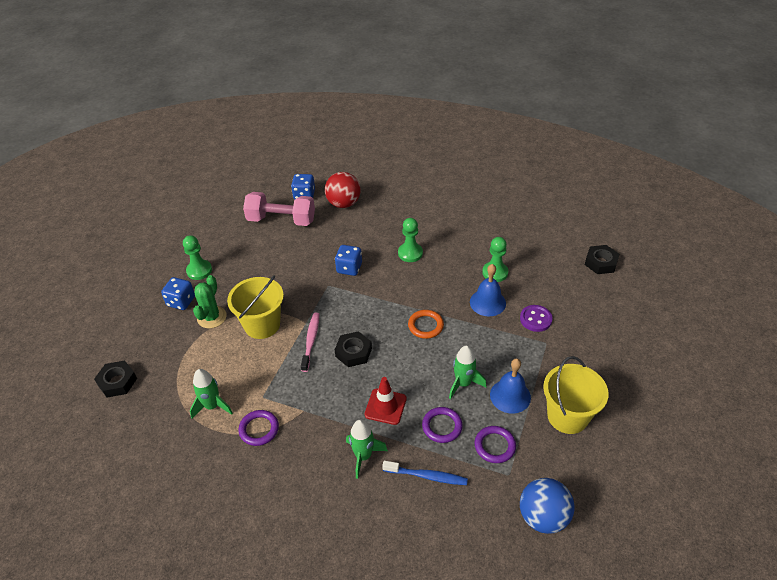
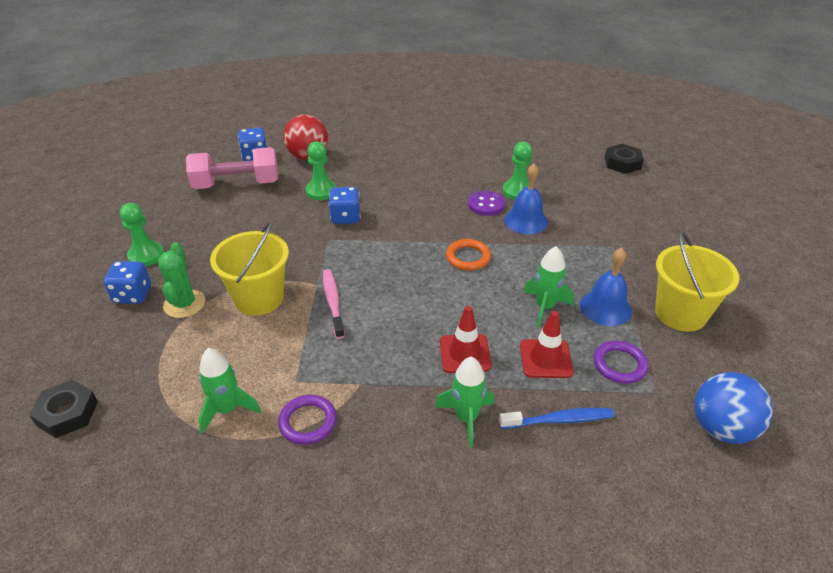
camera: 20 degrees left, 5 degrees down
(353, 352) = (394, 303): black nut -> none
(410, 253) = (411, 190): green pawn -> green pawn (321, 191)
(442, 426) = (546, 359): purple ring -> red traffic cone
(535, 319) = (587, 226): purple button -> purple button (486, 205)

